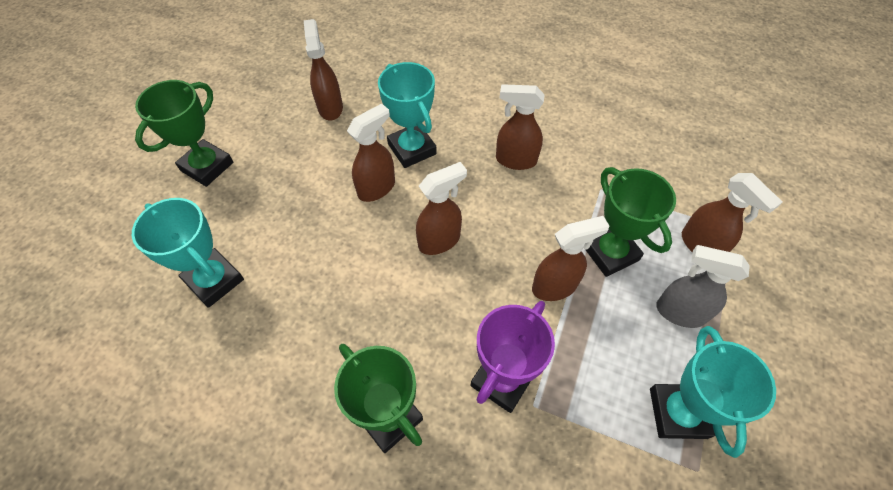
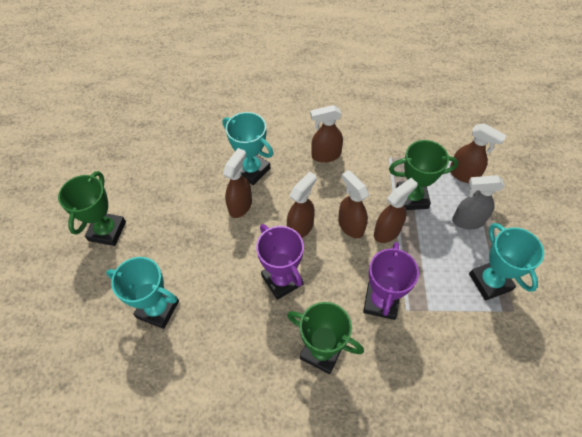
camera: 20 degrees left, 0 degrees up
(330, 107) = (177, 158): brown spray bottle -> brown spray bottle (350, 226)
(383, 300) = (282, 280): none -> purple trophy
(610, 253) = (411, 198): green trophy -> green trophy turned 45 degrees counterclockwise

